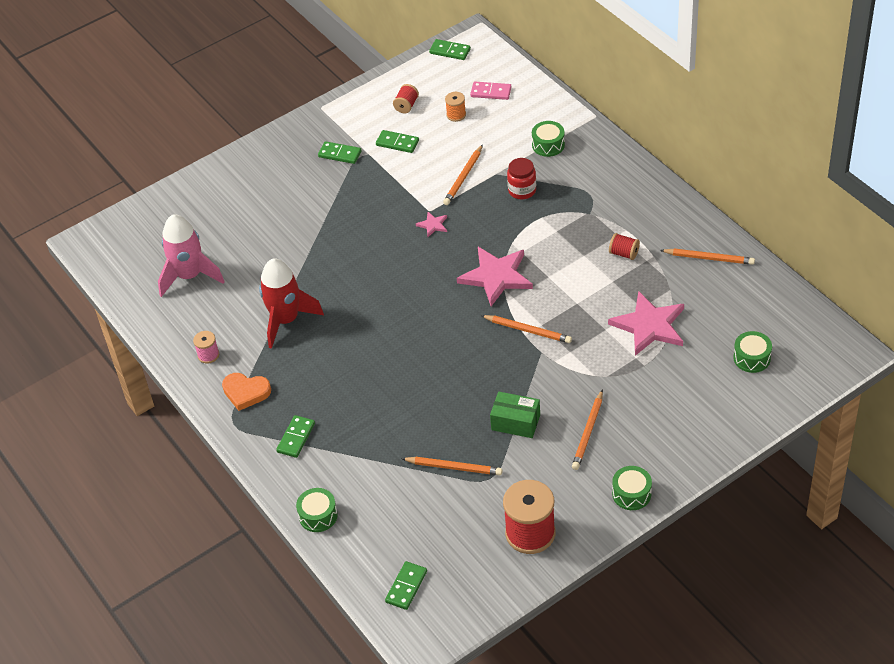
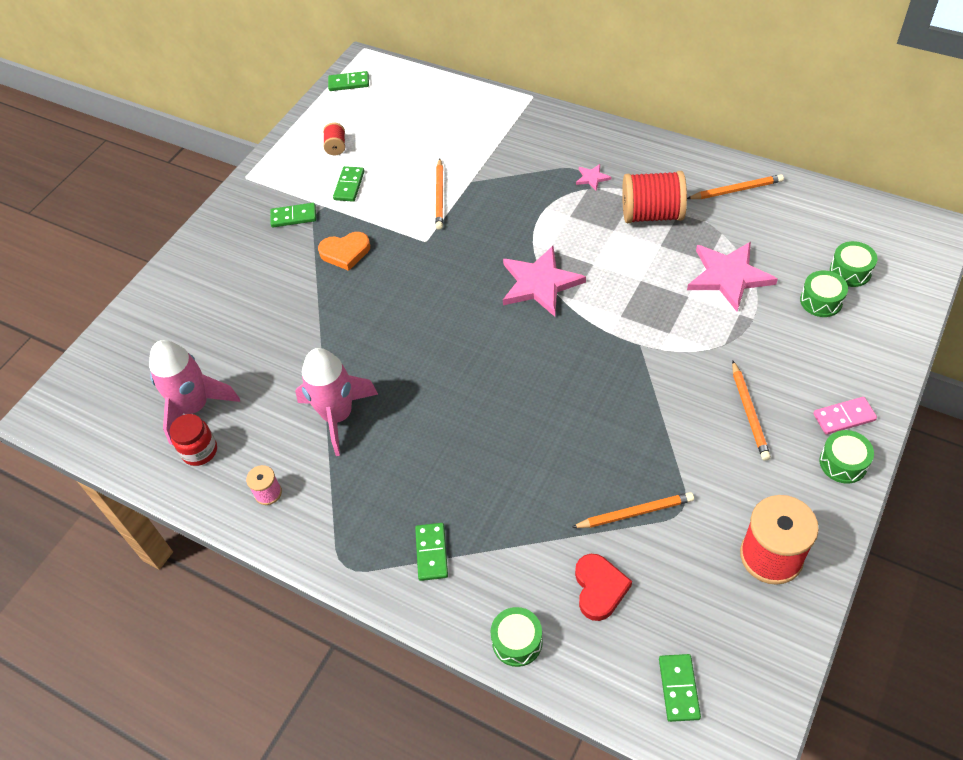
camera: 25 degrees left, 5 degrees up
(246, 392) = (339, 520): orange heart -> orange heart (345, 252)
(286, 320) = (338, 416): red rocket -> pink rocket
(395, 505) = (599, 588): none -> red heart
(397, 143) = (349, 185): green domino -> green domino turned 75 degrees counterclockwise
(433, 225) = (438, 254): pink star -> pink star (592, 178)
(456, 115) = (393, 139): orange spool -> none
(491, 92) = (414, 107): pink domino -> pink domino (844, 417)
(515, 422) = (666, 432): green box -> none
(522, 190) = (508, 189): red jar -> red jar (200, 451)
(528, 330) = (610, 327): orange pencil -> none
(548, 145) = (505, 137): green drum -> green drum (821, 301)
(624, 253) = (652, 214): red spool -> red spool, size x2.07

